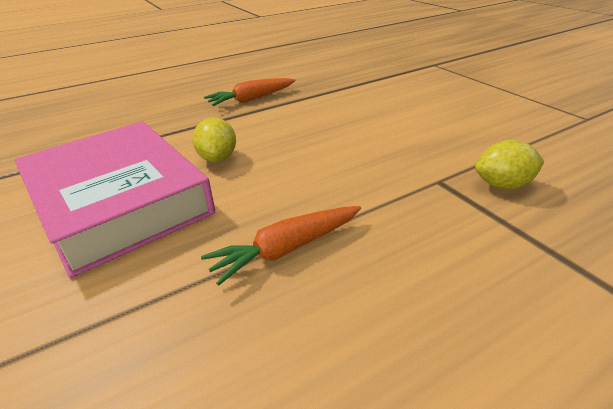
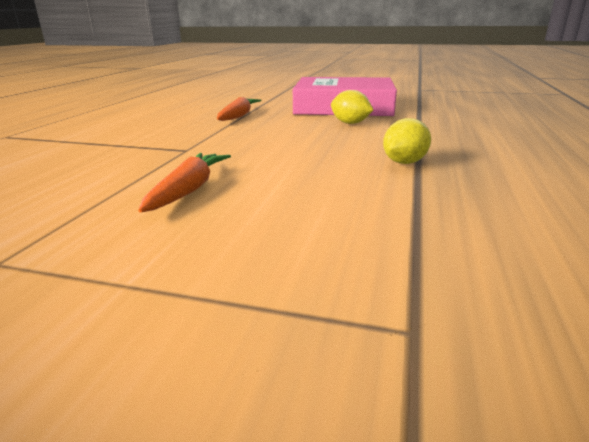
camera: 135 degrees right, 10 degrees down
(251, 99) = (455, 151): orange carrot -> orange carrot (189, 190)
(502, 185) = (134, 159): yellow lemon -> yellow lemon (404, 162)

